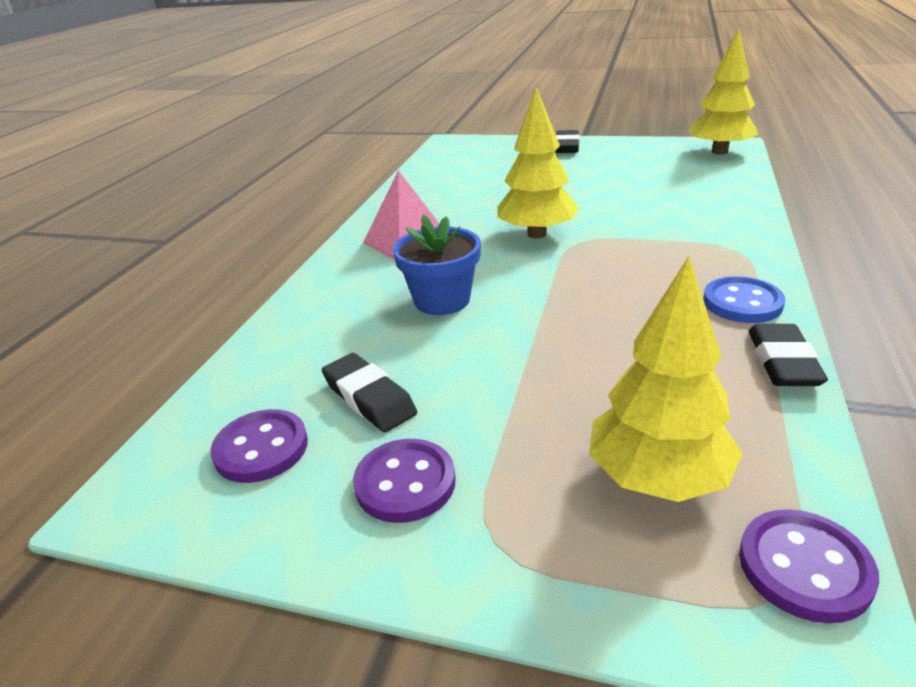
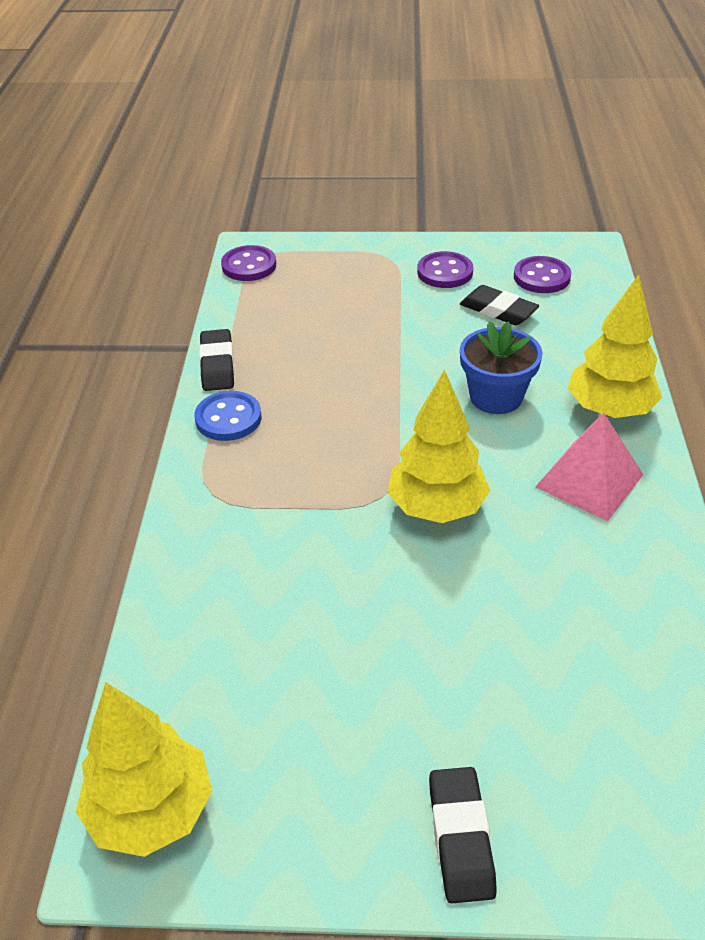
camera: 165 degrees right, 10 degrees up
(657, 478) = (310, 289): yellow tree -> yellow tree (609, 410)

